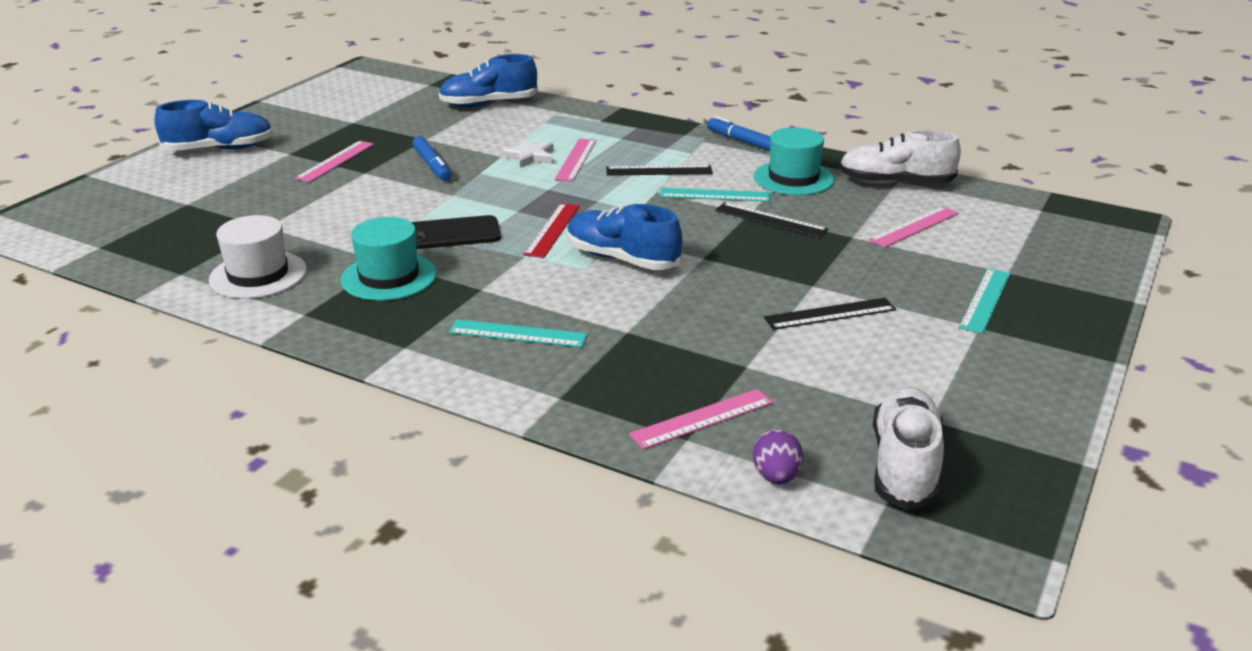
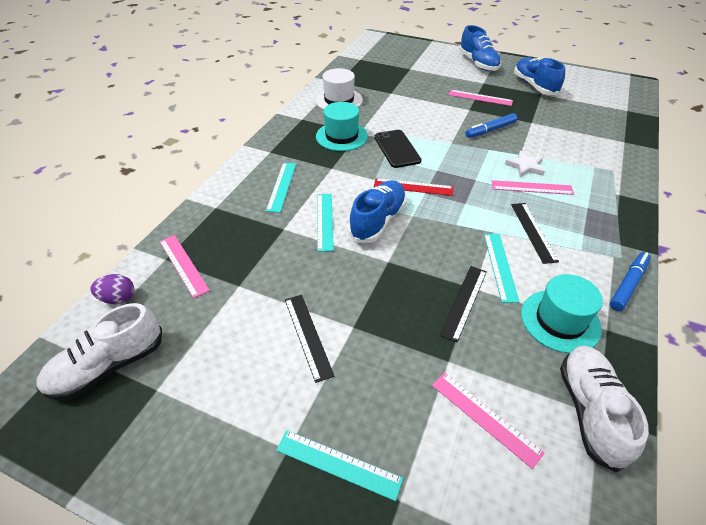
camera: 85 degrees right, 15 degrees up
(489, 104) = (610, 138): blue shoe -> blue shoe (534, 86)
(616, 298) = (325, 221): none -> turquoise ruler
(904, 466) = (108, 366): white shoe -> white shoe turned 135 degrees clockwise

